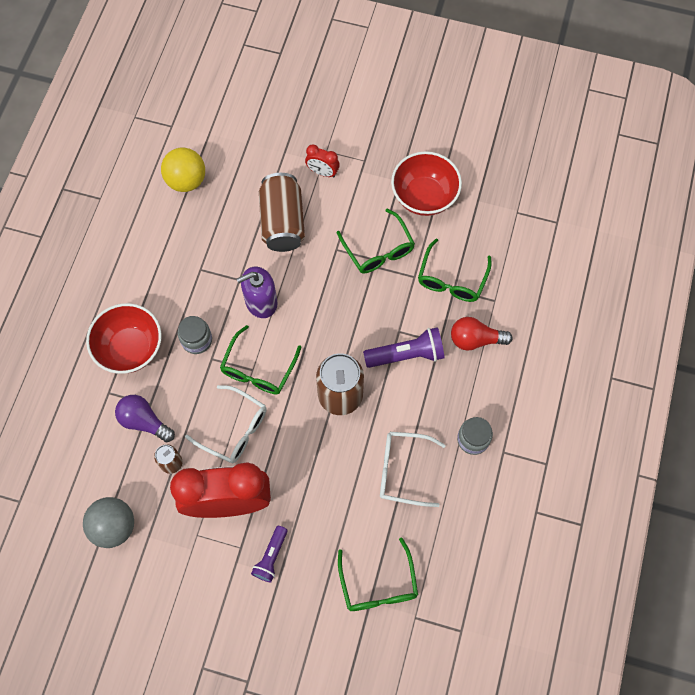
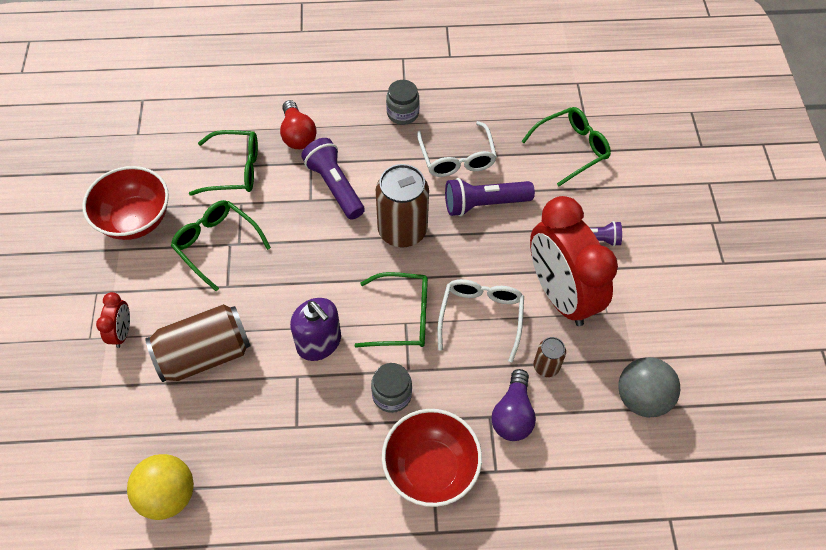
camera: 110 degrees left, 10 degrees down
(343, 475) = (484, 204): none -> purple flashlight
(378, 250) = (216, 244): green glasses -> green glasses turned 90 degrees counterclockwise

